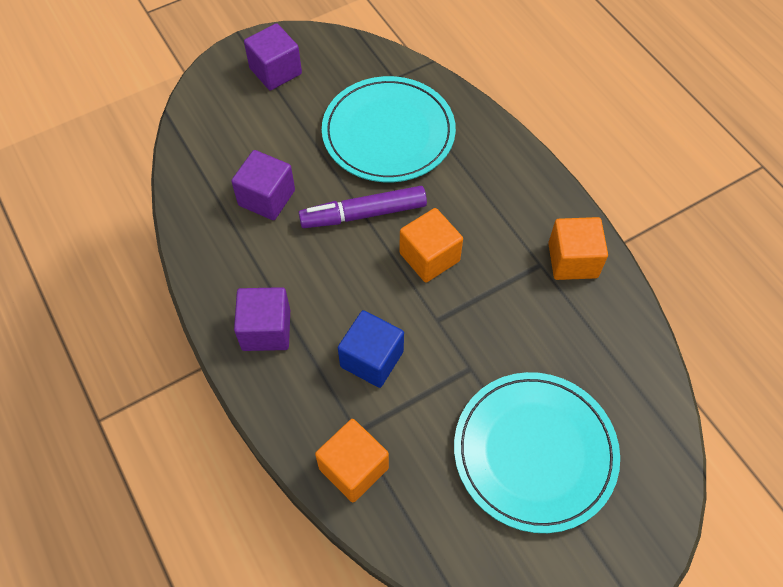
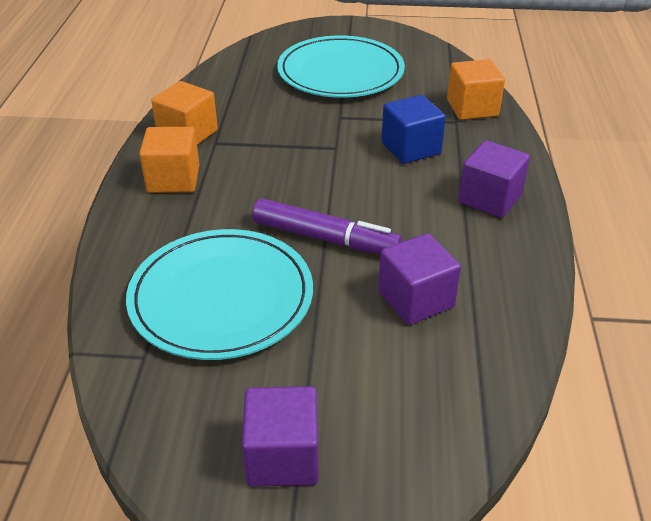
camera: 145 degrees left, 20 degrees down
(429, 257) = (298, 183): orange cube -> orange cube (173, 179)

